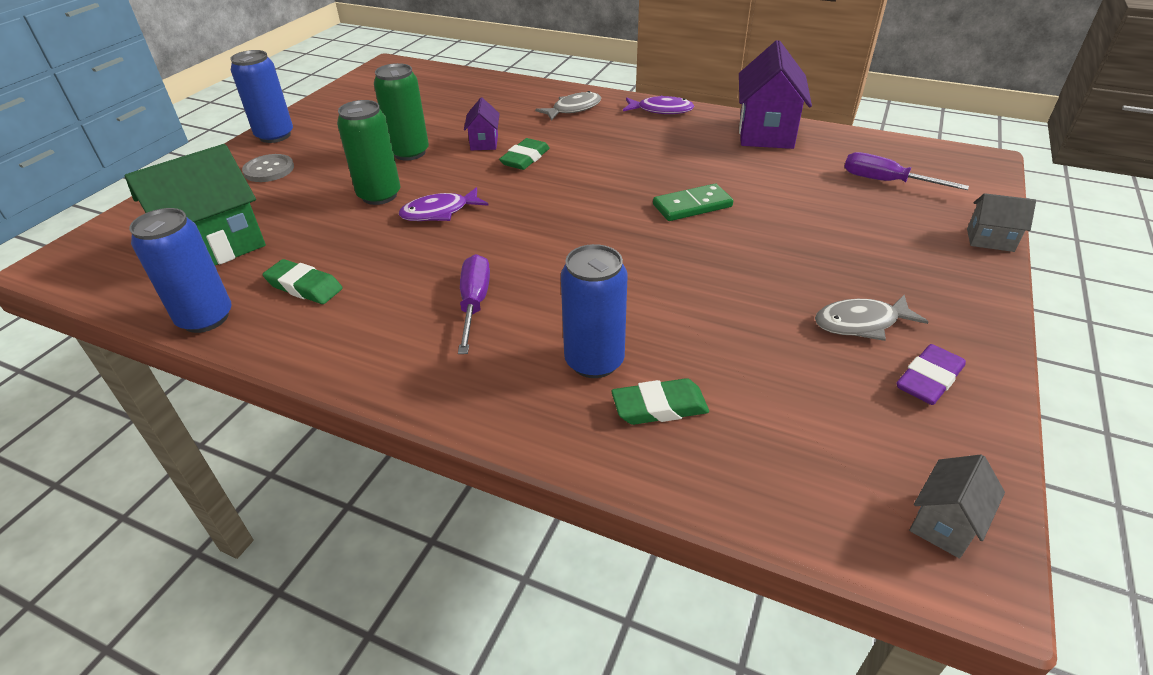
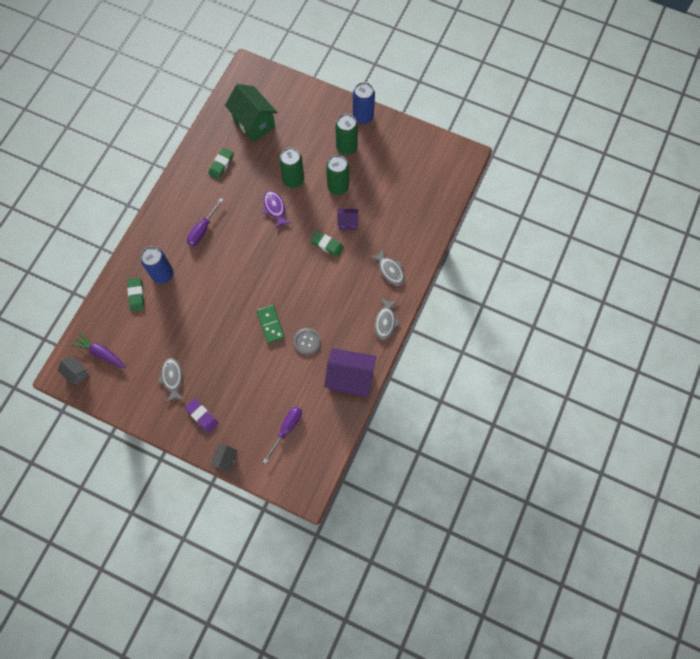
camera: 90 degrees right, 30 degrees up
(205, 318) = (204, 135): blue can -> none
(269, 170) = (323, 124): grey button -> grey button (307, 341)
(330, 148) = (346, 147): none -> green can
(474, 303) = (202, 230): purple screwdriver -> purple screwdriver turned 120 degrees clockwise
(661, 110) = (385, 321): purple fish -> grey fish
(853, 468) = (101, 353): none -> purple carrot
(928, 379) = (137, 393): purple eraser -> purple eraser (202, 416)

